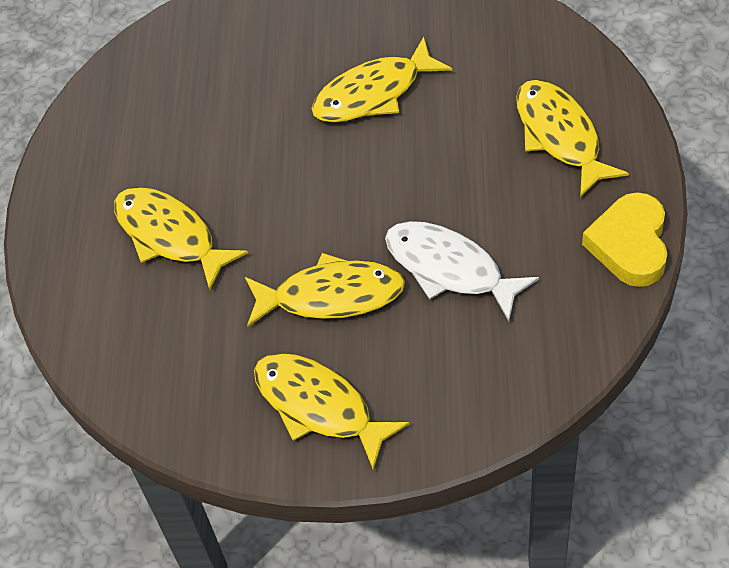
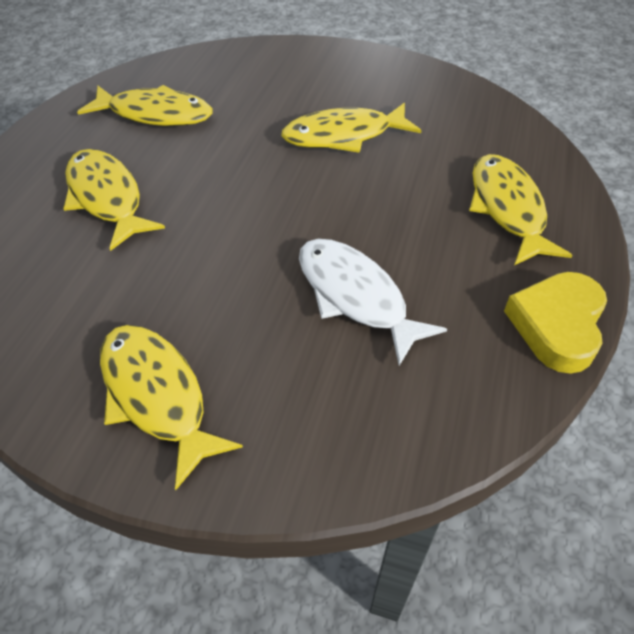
camera: 10 degrees right, 5 degrees down
(331, 296) = (225, 289): yellow fish -> yellow fish (155, 114)

